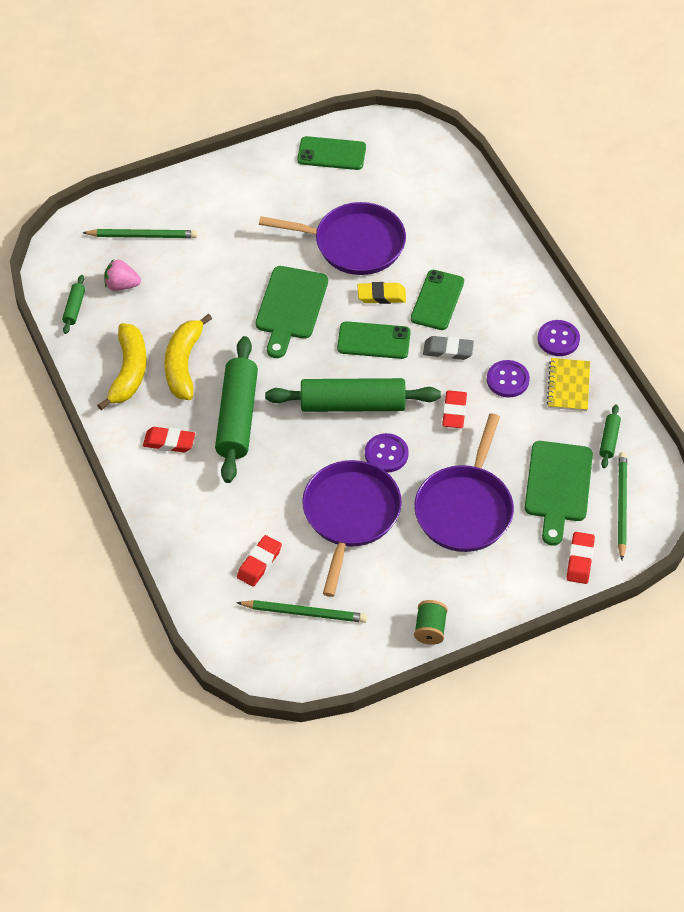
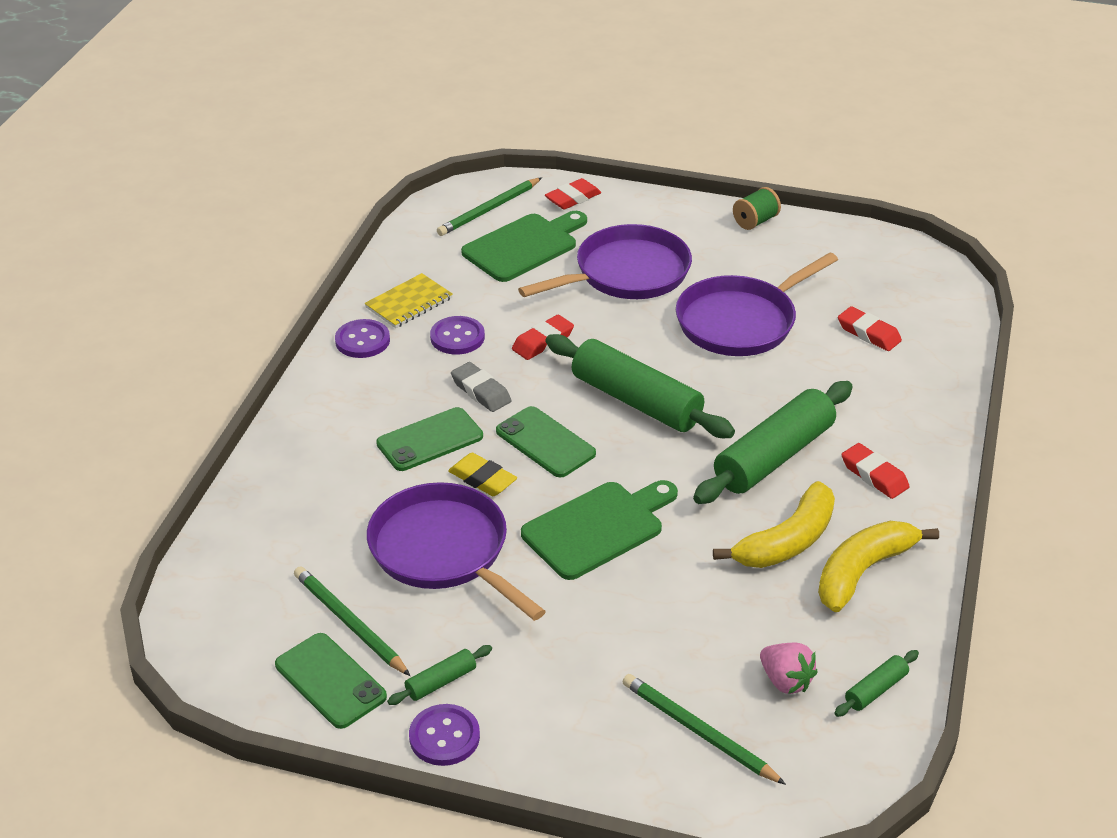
camera: 140 degrees left, 15 degrees down
(259, 563) = (868, 333): red eraser -> red eraser turned 60 degrees clockwise
(305, 613) = (858, 282): green pencil -> green pencil (349, 623)
(386, 454) = (651, 346): purple button -> purple button (444, 737)
(609, 440) = (433, 251): green rolling pin -> green rolling pin (441, 682)

